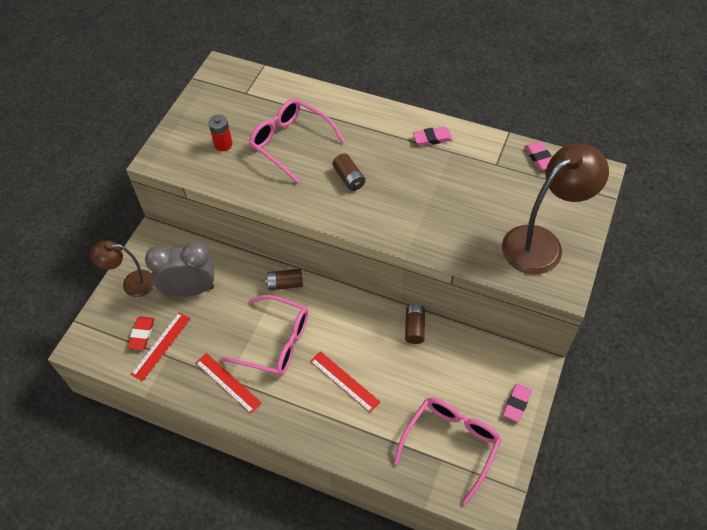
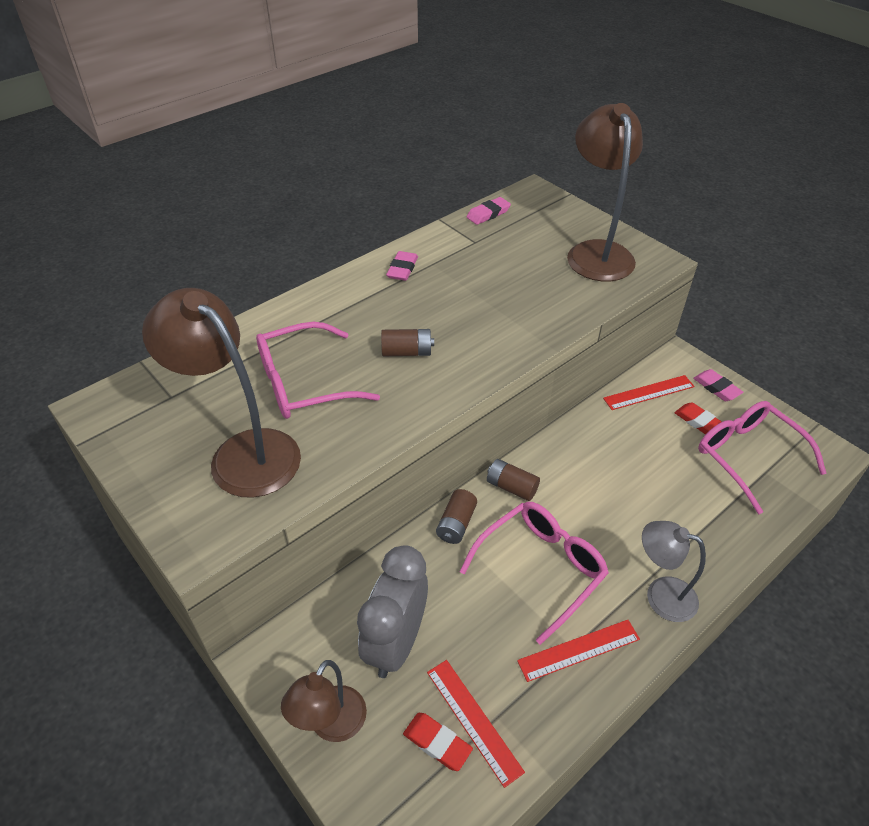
camera: 65 degrees left, 10 degrees down
(223, 144) = (243, 452): red battery -> brown lamp
(290, 417) = (660, 595): none -> grey lamp
(344, 381) = (631, 518): red ruler -> red ruler (649, 392)
(414, 328) = (588, 427): brown battery -> brown battery (511, 487)
(467, 400) = (699, 422): none -> red eraser
(539, 158) = (488, 214): pink eraser -> pink eraser turned 45 degrees counterclockwise

